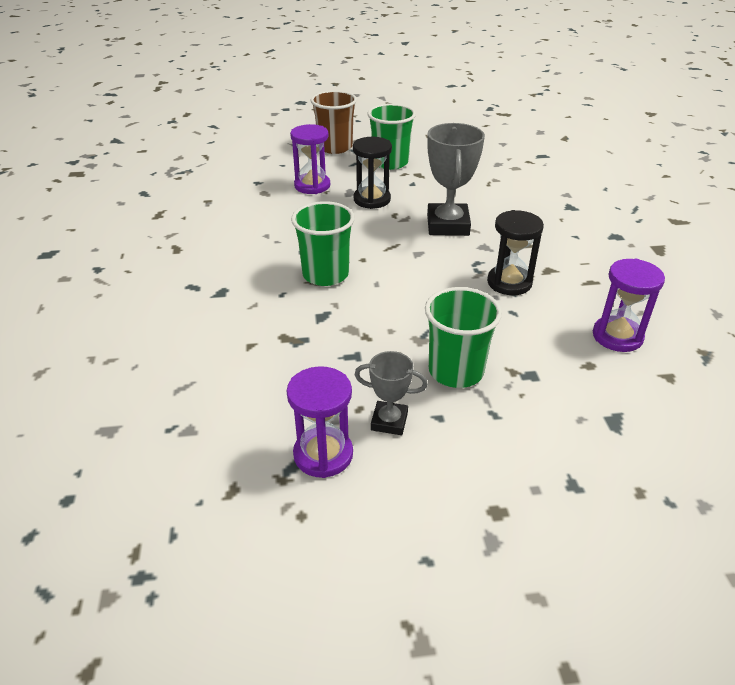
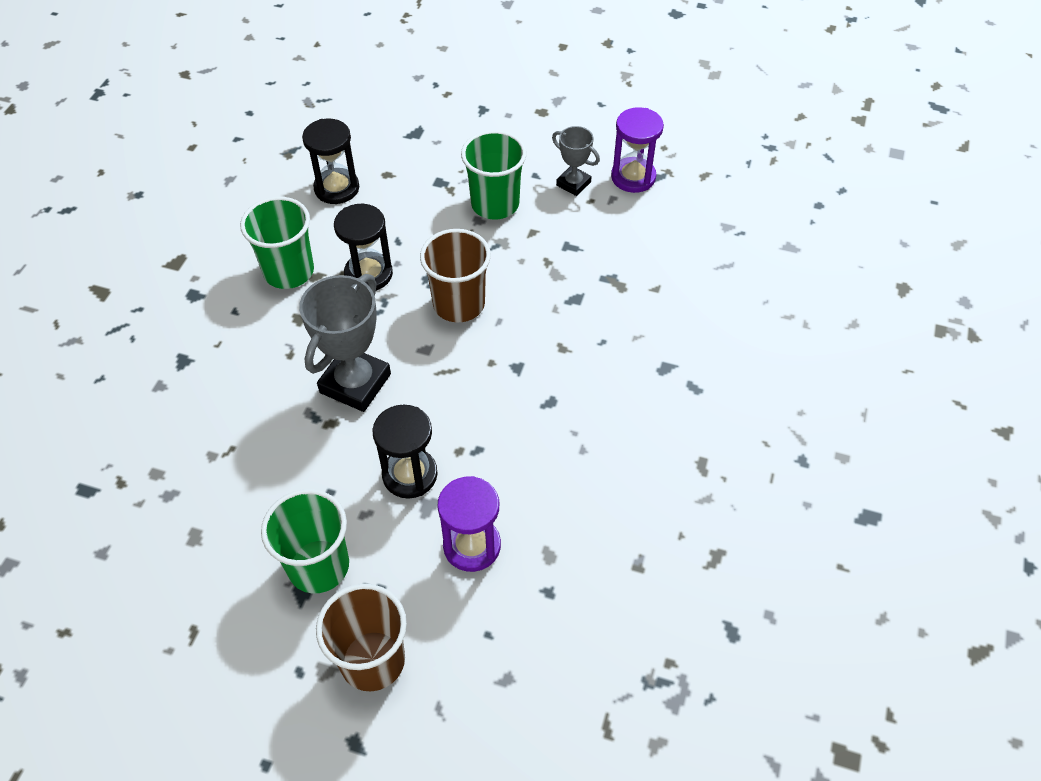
camera: 155 degrees left, 15 degrees up
(325, 274) = (544, 353): green cup -> green cup (289, 271)
(417, 284) = (459, 304): none -> brown cup
(617, 336) = (337, 188): purple hourglass -> black hourglass

